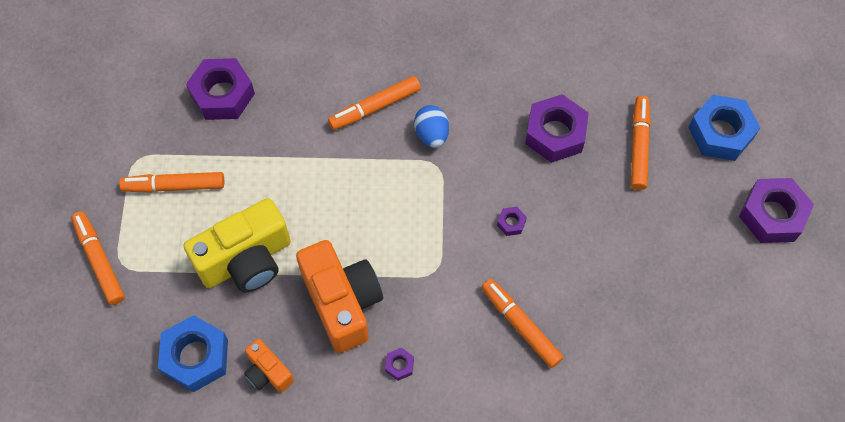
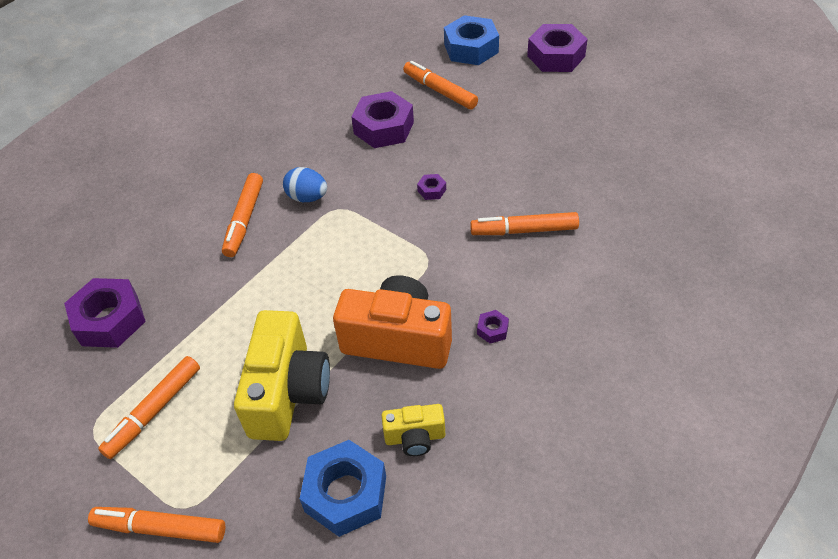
camera: 50 degrees left, 15 degrees down
(268, 372) = (415, 437): orange camera -> yellow camera

